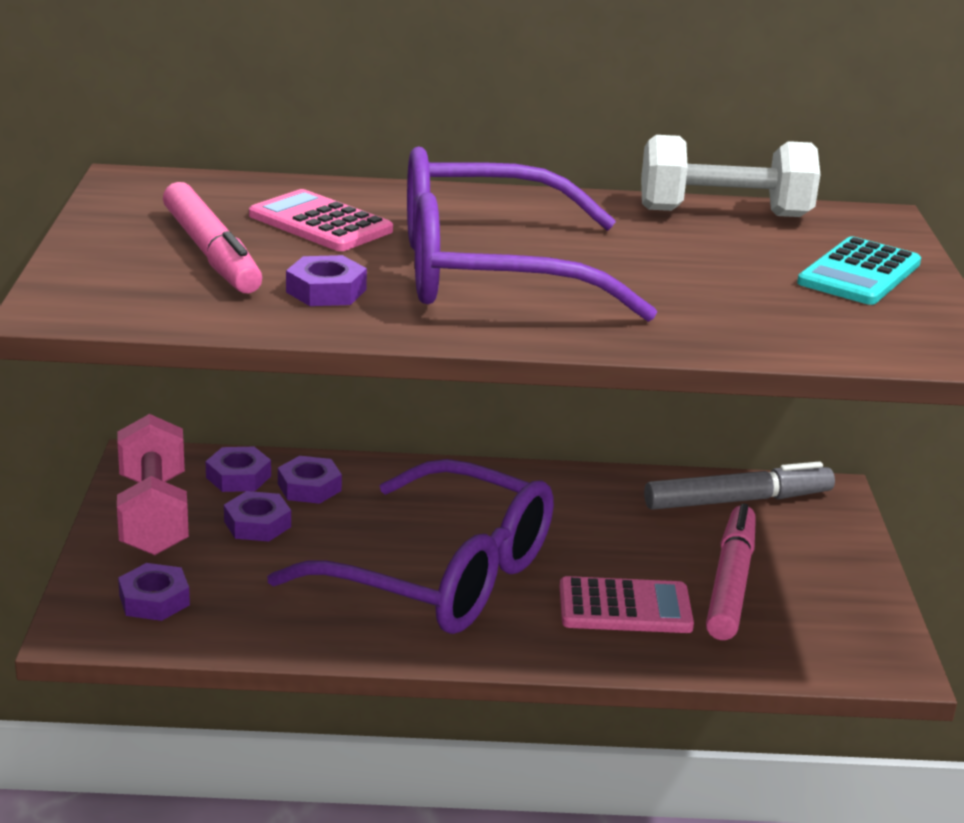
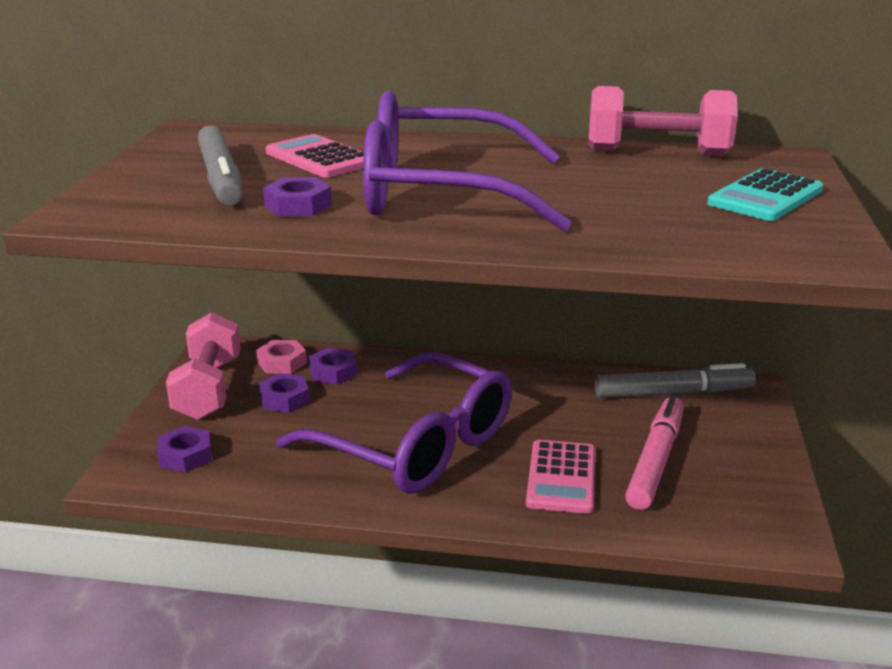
camera: 10 degrees right, 0 degrees up
(211, 253) = (220, 178): pink marker -> grey marker
(238, 477) = (282, 362): purple nut -> pink nut
(625, 607) = (561, 477): pink calculator -> pink calculator turned 90 degrees clockwise
(724, 213) = (657, 153): white dumbbell -> pink dumbbell

